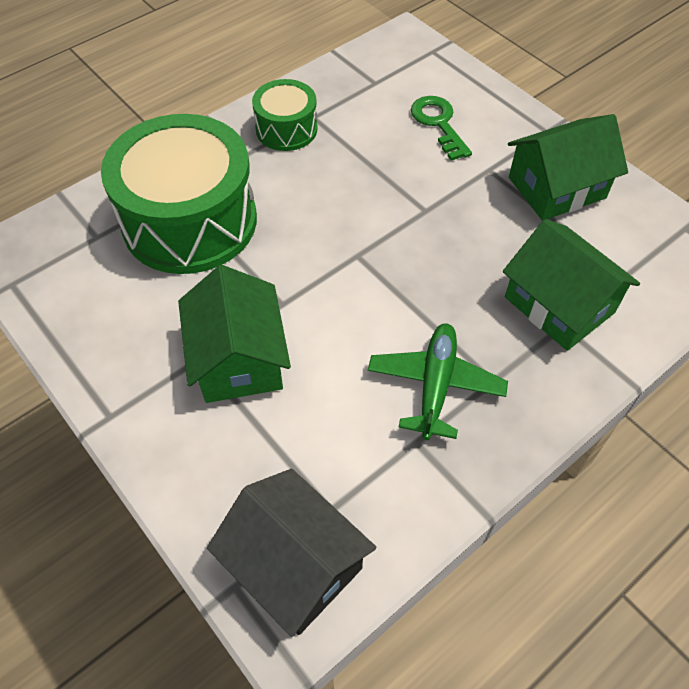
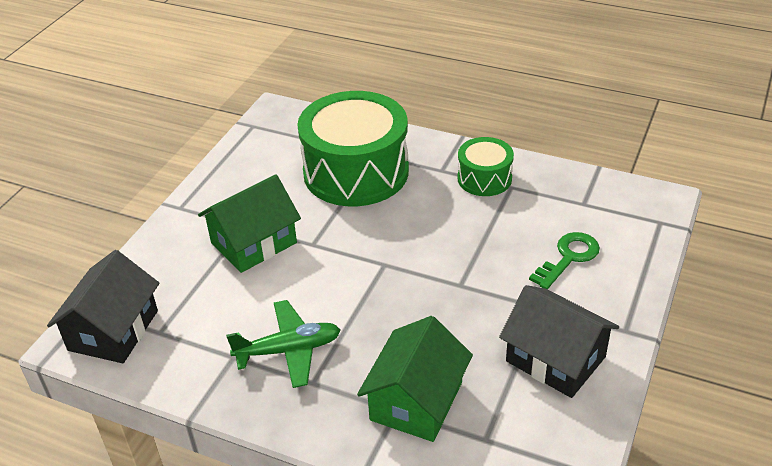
camera: 65 degrees right, 15 degrees down
(557, 188) = (555, 359): green house -> black house

